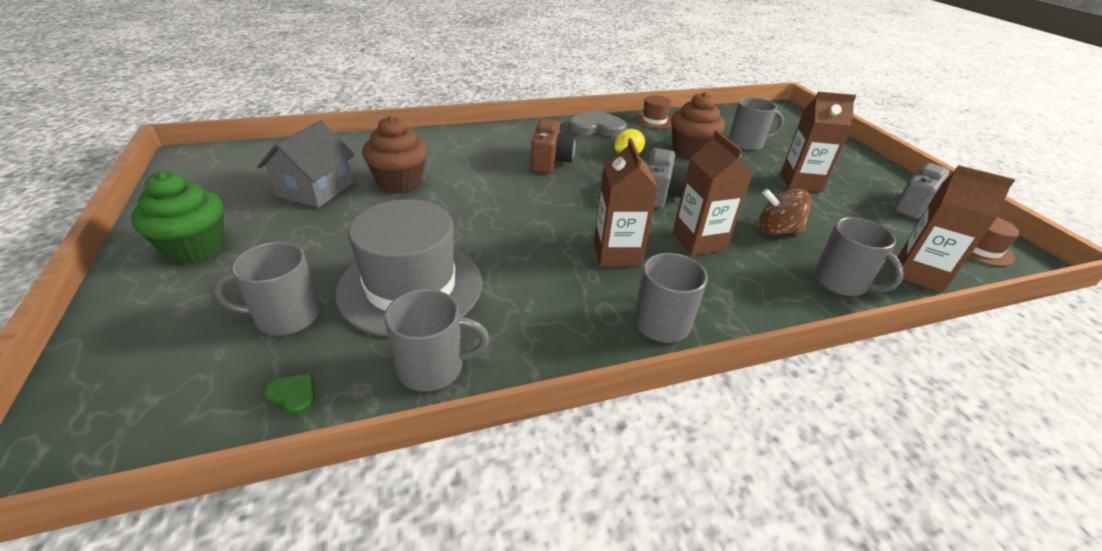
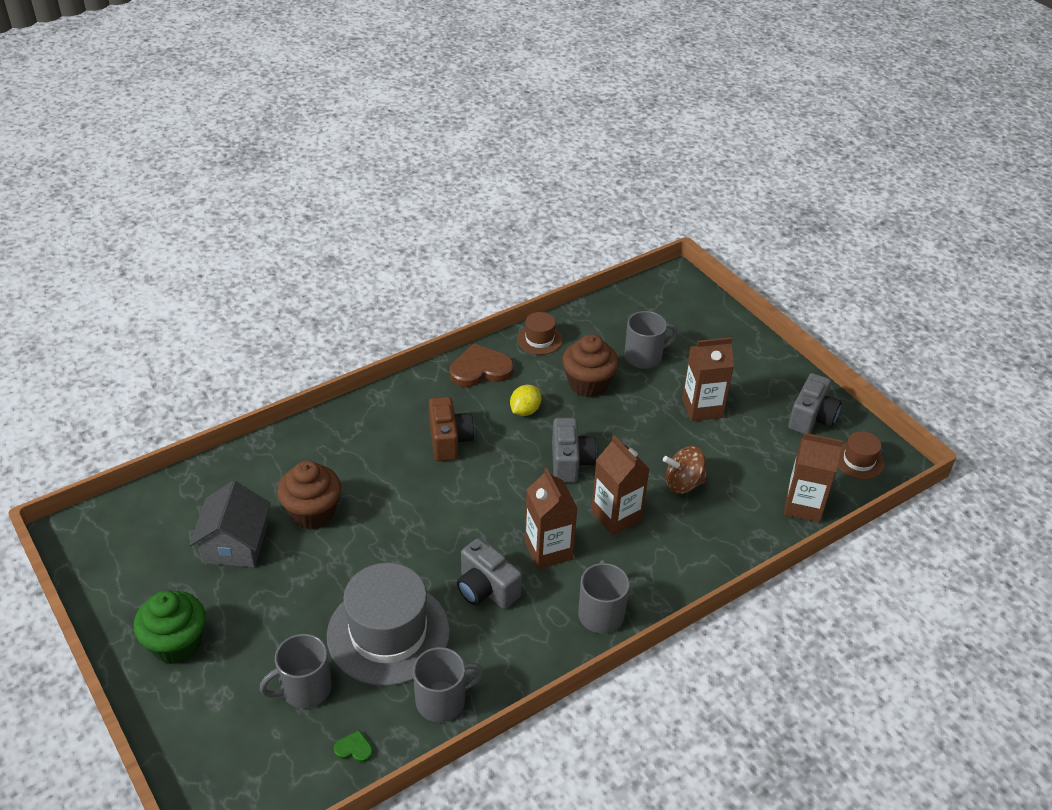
camera: 15 degrees left, 5 degrees up
(536, 271) = (486, 589): none -> grey camera
(597, 127) = (480, 369): grey heart -> brown heart
(841, 282) = (739, 533): grey mug -> none

